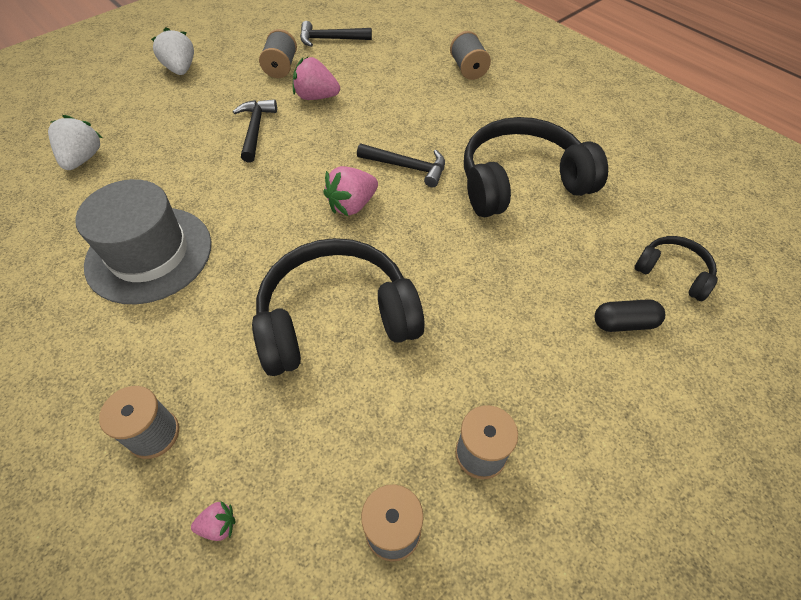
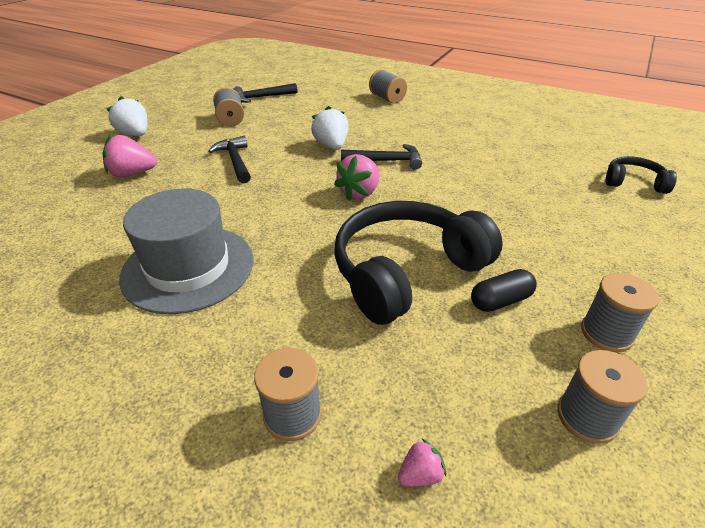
camera: 20 degrees left, 15 degrees down
(83, 159) = (69, 211): white strawberry -> white strawberry (331, 146)
(316, 97) = (275, 132): pink strawberry -> pink strawberry (132, 174)
(521, 182) = (481, 153): black headphones -> none
(624, 323) = (630, 219): black capsule -> black capsule (500, 301)

